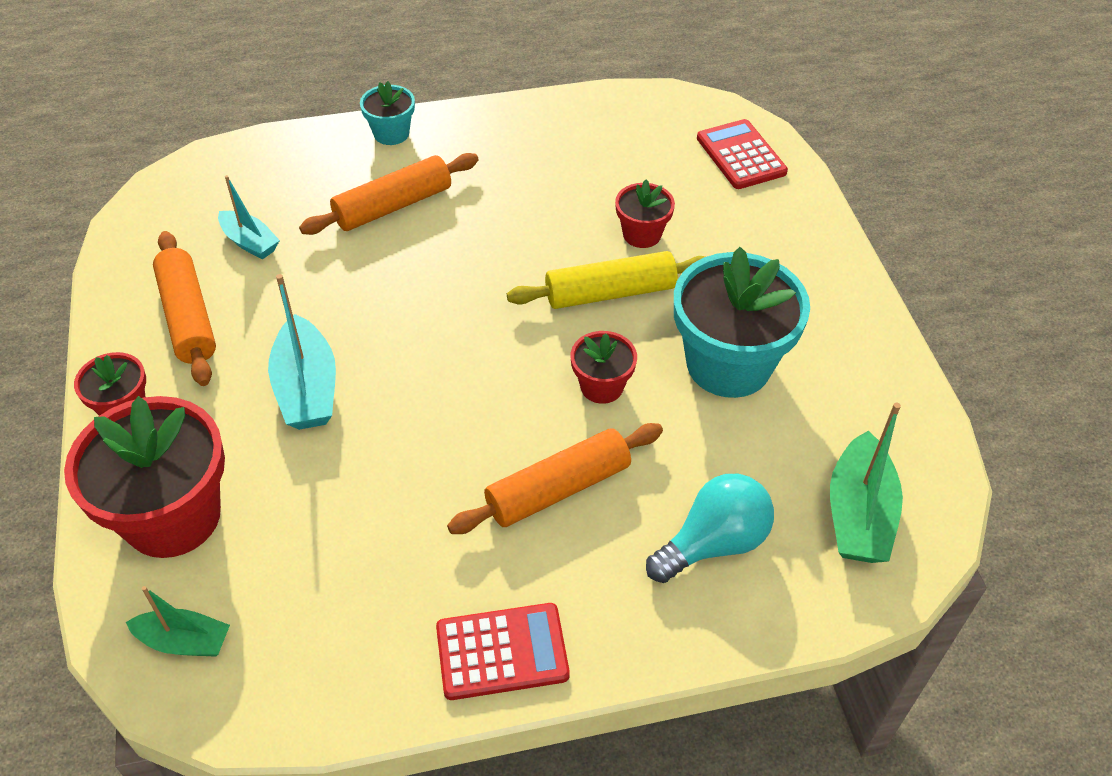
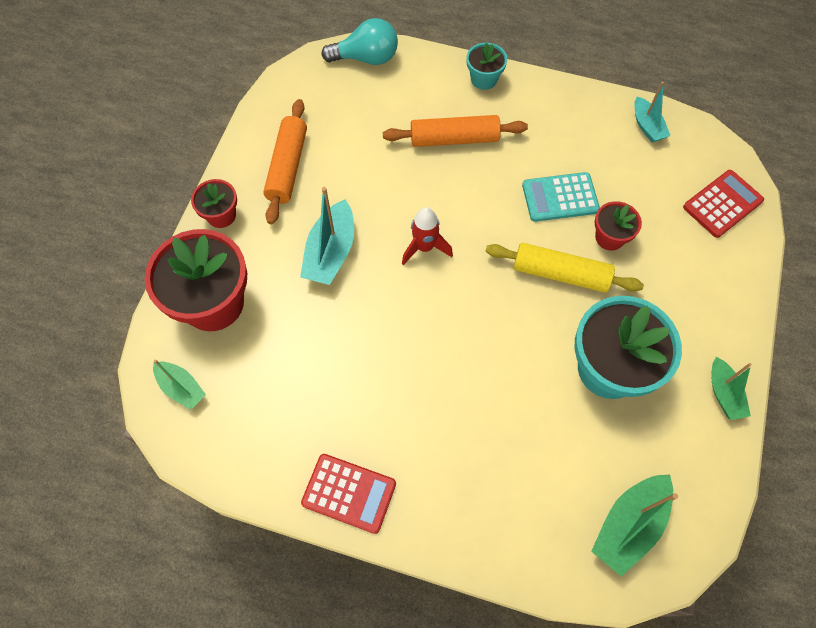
camera: 30 degrees right, 15 degrees up
(250, 242) = (350, 127): turquoise boat -> turquoise boat (647, 126)
(428, 333) = (424, 247): none -> red rocket
(558, 489) = (443, 402): orange rolling pin -> none
(559, 217) = (560, 197): none -> turquoise calculator
(601, 386) = (513, 342): red flower pot -> none
(713, 543) = (519, 493): turquoise light bulb -> turquoise light bulb (366, 58)
(741, 155) = (722, 204): red calculator -> red calculator turned 45 degrees clockwise
(866, 334) = (723, 393): none -> green boat

